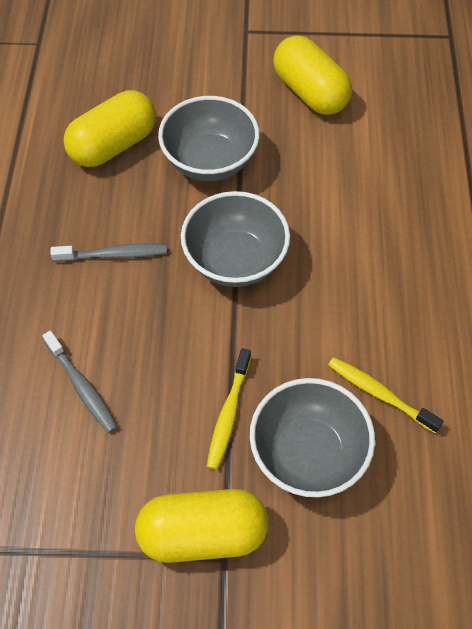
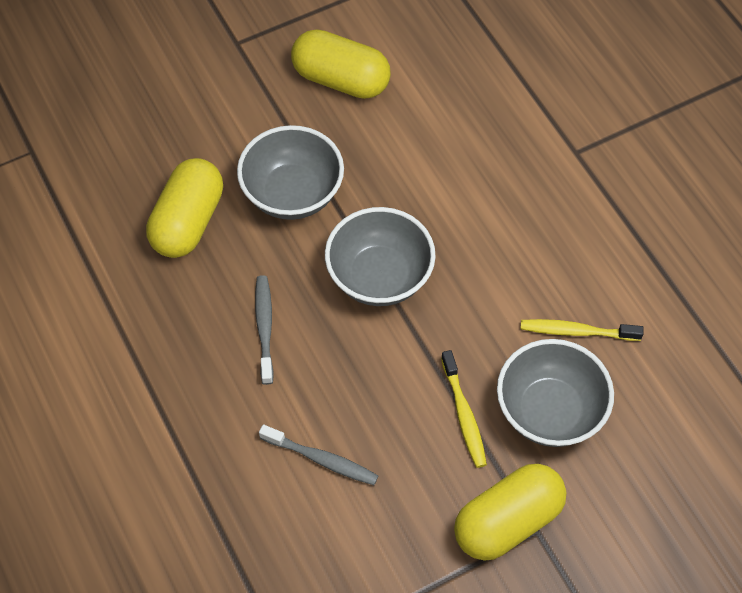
camera: 30 degrees left, 0 degrees up
(113, 254) = (264, 327): grey toothbrush -> grey toothbrush turned 60 degrees counterclockwise

